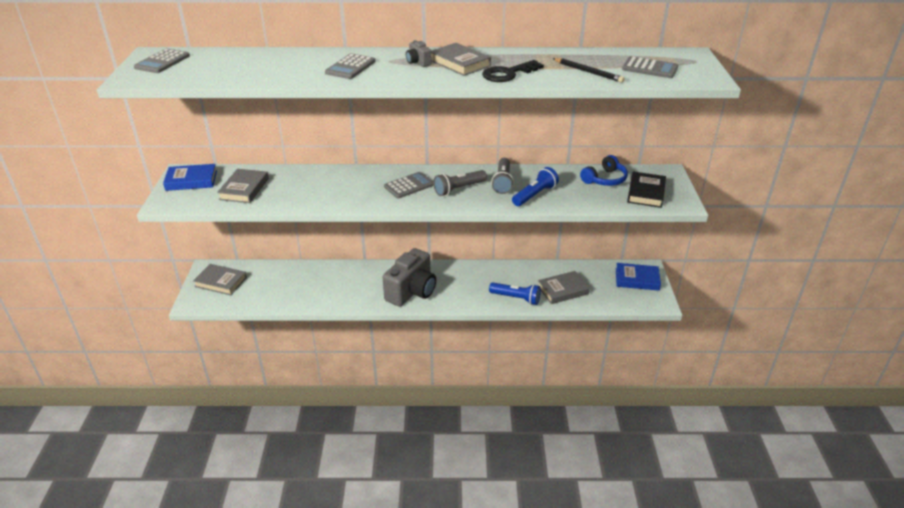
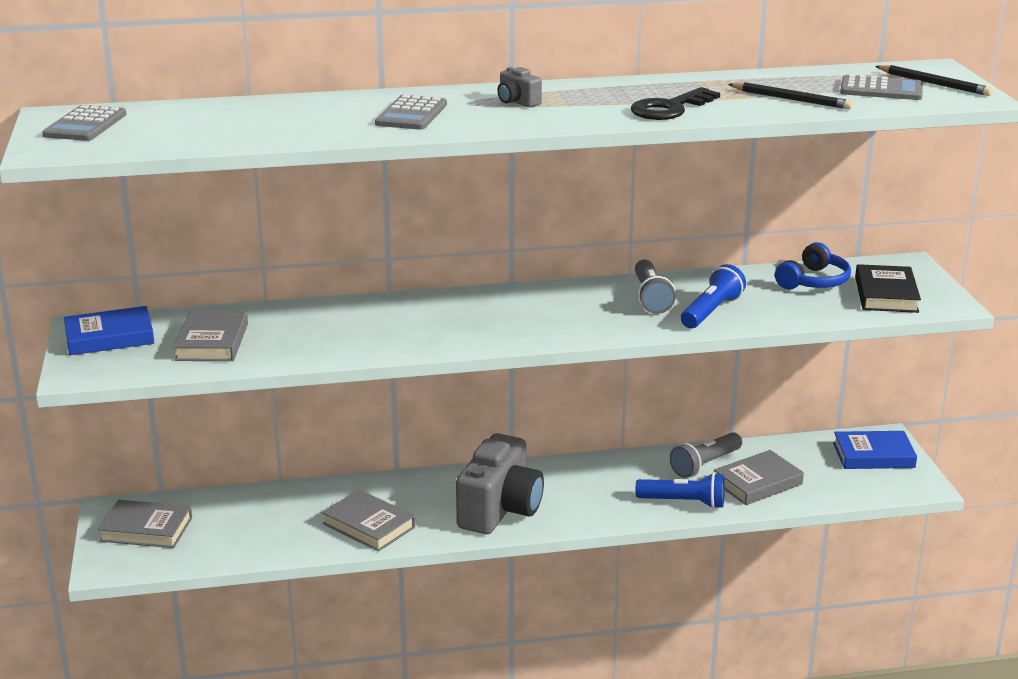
camera: 10 degrees left, 10 degrees down
(409, 186) = (497, 315): grey calculator -> none
(459, 63) = (584, 99): grey book -> grey book (369, 525)
(459, 189) = (583, 313): grey flashlight -> grey flashlight (705, 464)
(686, 66) = (934, 83): none -> black pencil

